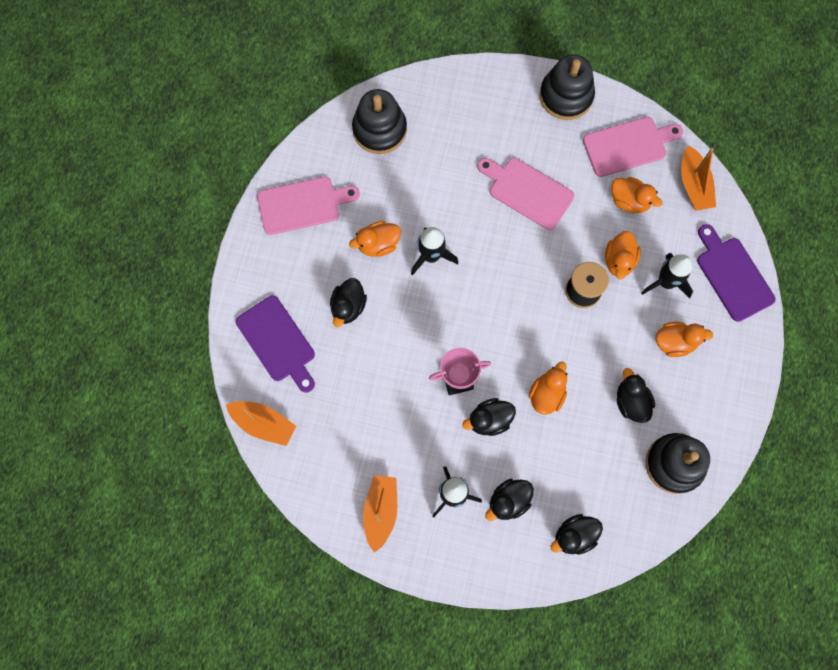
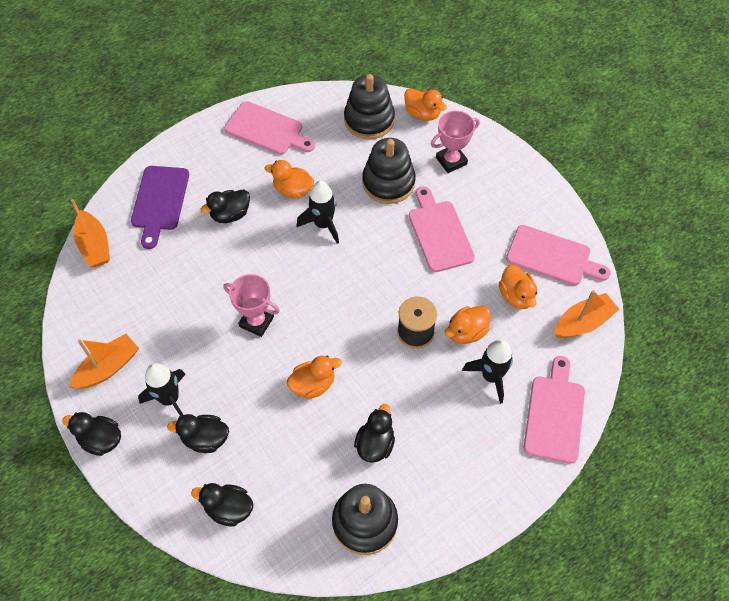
camera: 40 degrees right, 15 degrees down
(480, 118) = (451, 161): none -> pink trophy
(489, 420) = (251, 368): black duck -> black duck (101, 440)
(566, 96) = (533, 190): black stacking toy -> black stacking toy (388, 183)
(675, 342) = (455, 427): orange duck -> orange duck (422, 114)
(693, 185) = (583, 322): orange boat -> orange boat turned 150 degrees counterclockwise
(732, 275) = (554, 414): purple cutting board -> pink cutting board

